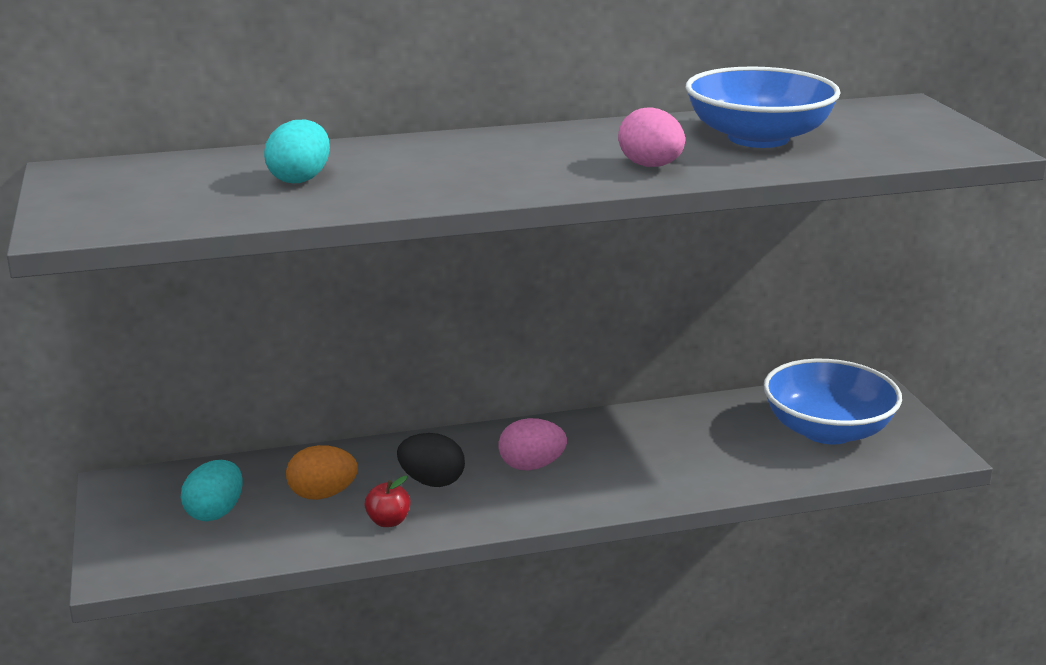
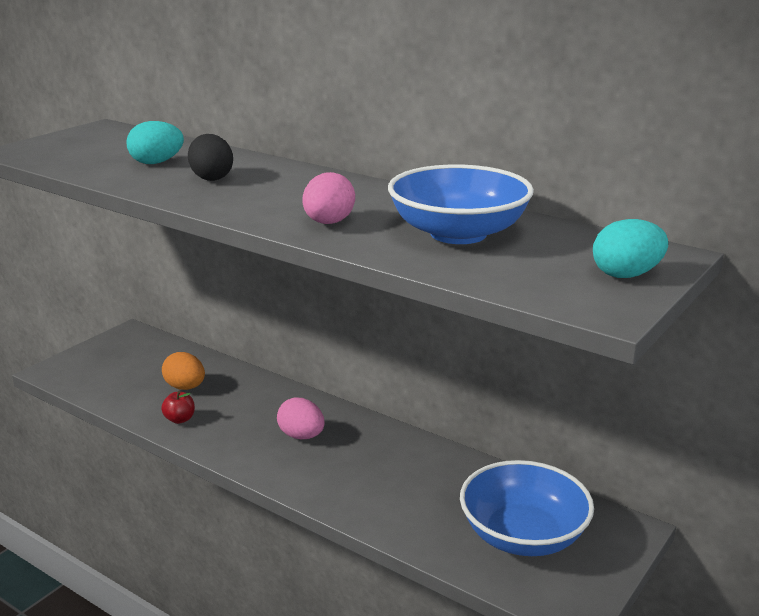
camera: 50 degrees right, 0 degrees up
(215, 512) = (132, 368): turquoise egg -> turquoise egg (626, 275)
(432, 482) = (240, 412): black egg -> black egg (211, 178)

